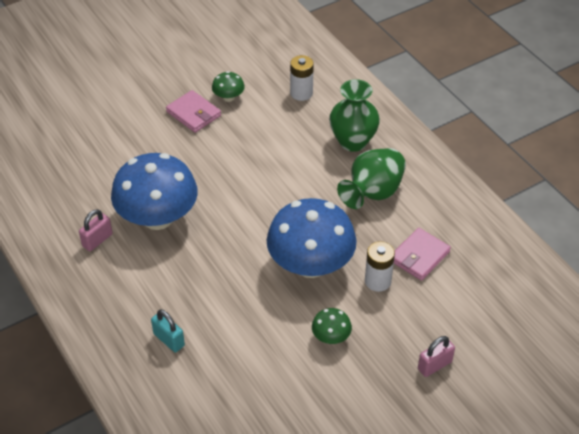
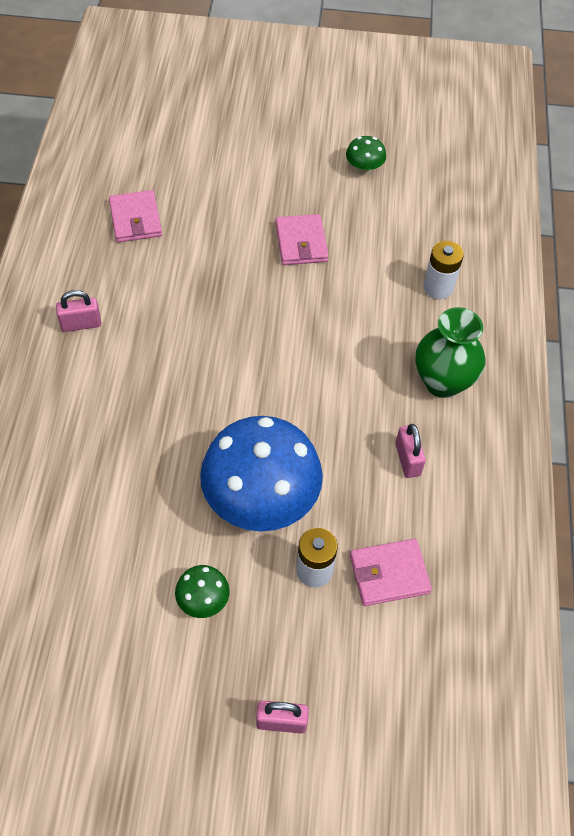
camera: 35 degrees right, 10 degrees up
(69, 160) = (135, 219): none -> pink wallet
(157, 217) = (159, 337): blue mushroom -> none
(169, 340) = (45, 481): turquoise padlock -> none
(228, 97) = (354, 245): green mushroom -> green mushroom (364, 168)
(373, 193) = (407, 459): green vase -> pink padlock

